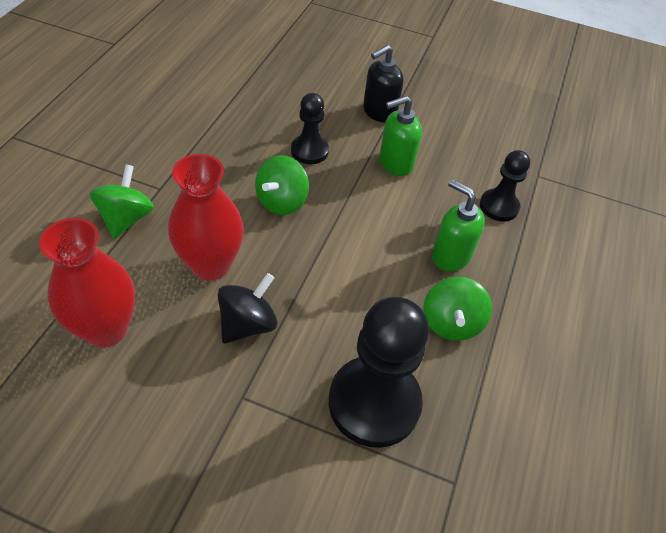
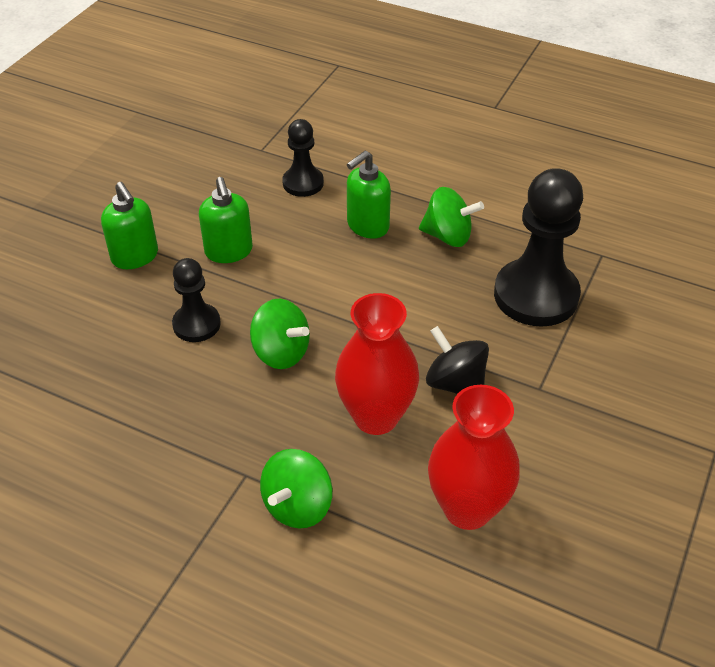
camera: 80 degrees left, 5 degrees down
(126, 218) = (297, 506): green spinning top -> green spinning top turned 75 degrees counterclockwise
(379, 112) = (135, 257): black soap dispenser -> green soap dispenser

